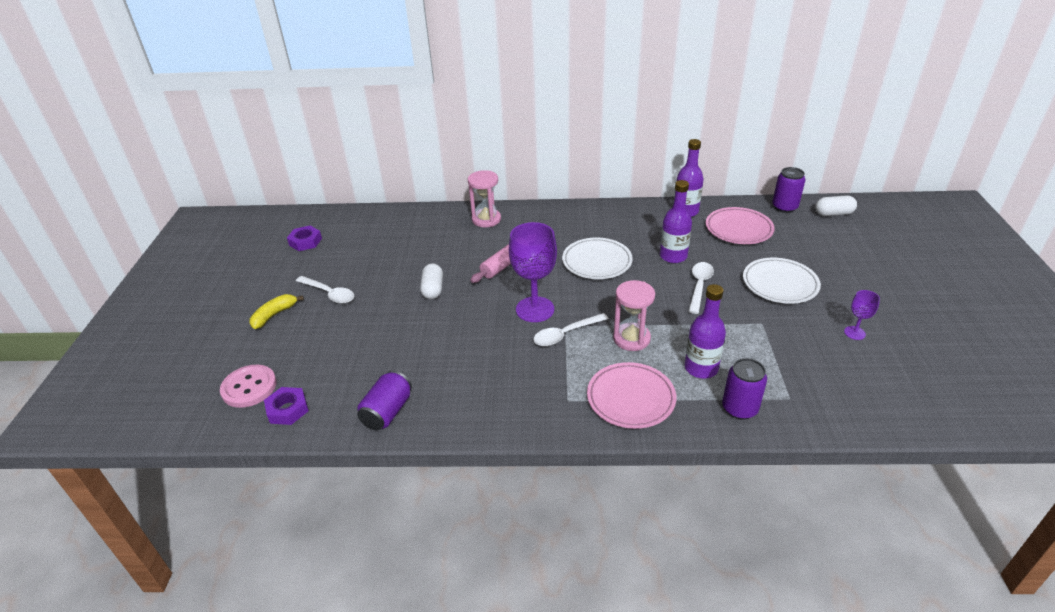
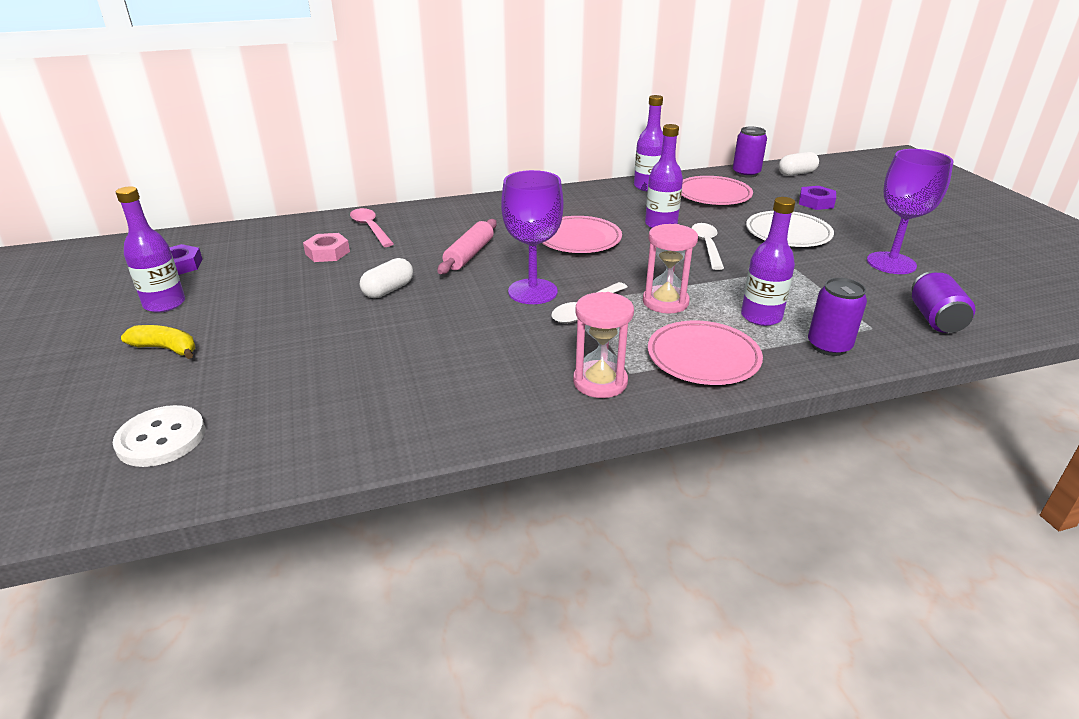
camera: 20 degrees left, 5 degrees down
(249, 387) = (161, 438): pink button -> white button
(274, 315) = (166, 349): yellow banana -> yellow banana turned 90 degrees clockwise
(285, 275) = (165, 304): none -> purple bottle
(287, 409) = (238, 453): purple nut -> purple nut (816, 202)
(329, 294) = (242, 314): white spoon -> none
(387, 412) = (395, 428): purple can -> purple can (935, 319)
(406, 245) = (327, 253): none -> pink nut
(433, 289) = (388, 290): white capsule -> white capsule turned 60 degrees clockwise
(445, 225) = (370, 228): none -> pink spoon
(486, 219) = (420, 217): pink hourglass -> pink hourglass (600, 382)
(597, 262) = (578, 239): white plate -> pink plate
(854, 333) = (891, 263): purple goblet -> purple goblet, size x2.06

